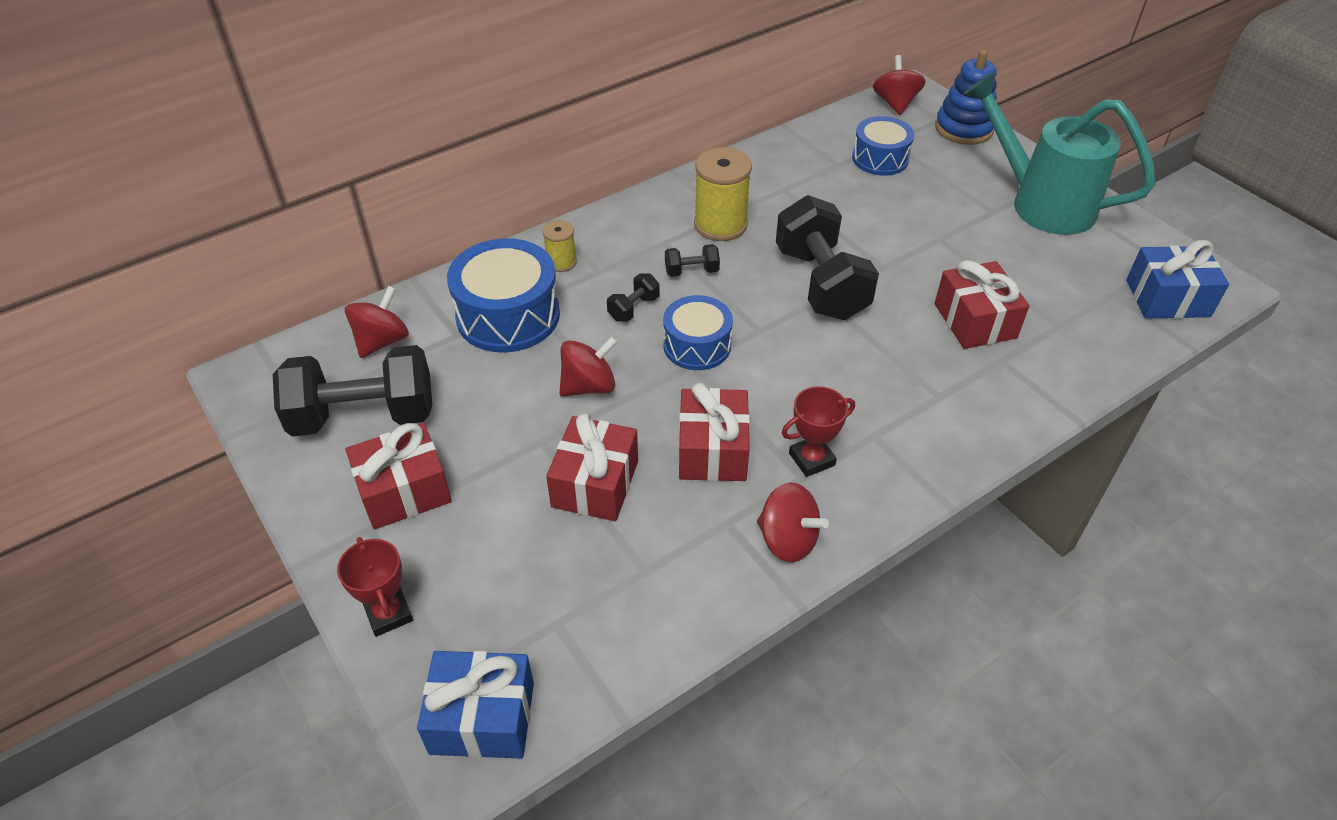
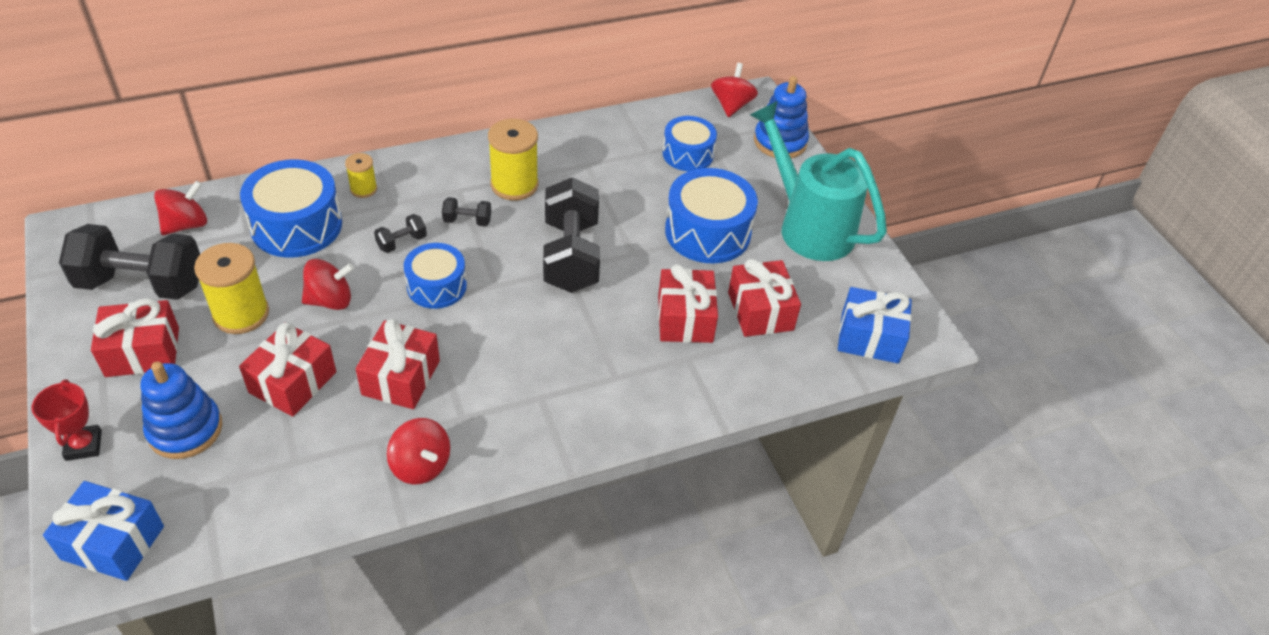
camera: 10 degrees right, 0 degrees up
(496, 423) = (241, 314): none -> yellow spool
(500, 566) = (185, 429): none -> blue stacking toy
(812, 459) = (477, 404): red trophy -> none
(945, 230) = (707, 232): none -> blue drum
(1045, 296) = (760, 311): none -> red gift

